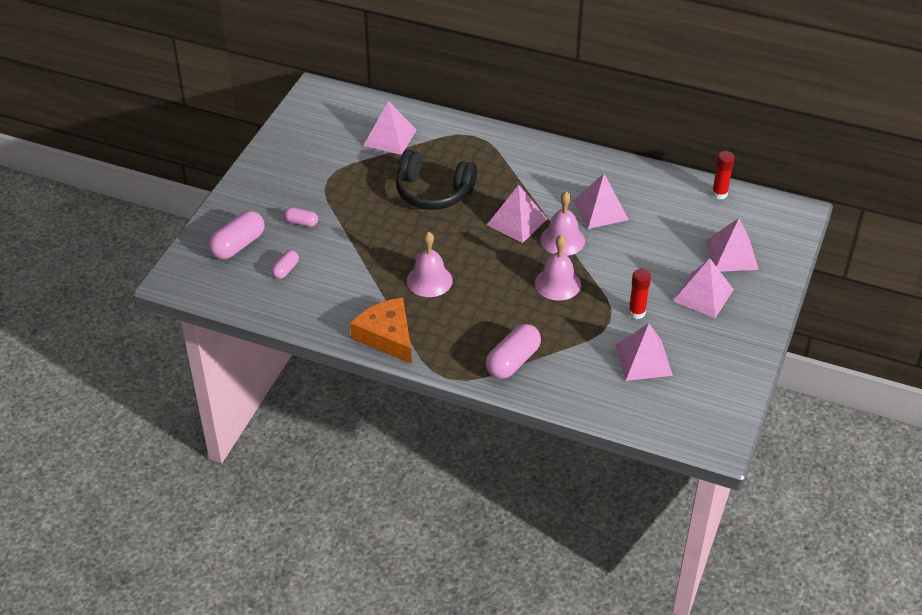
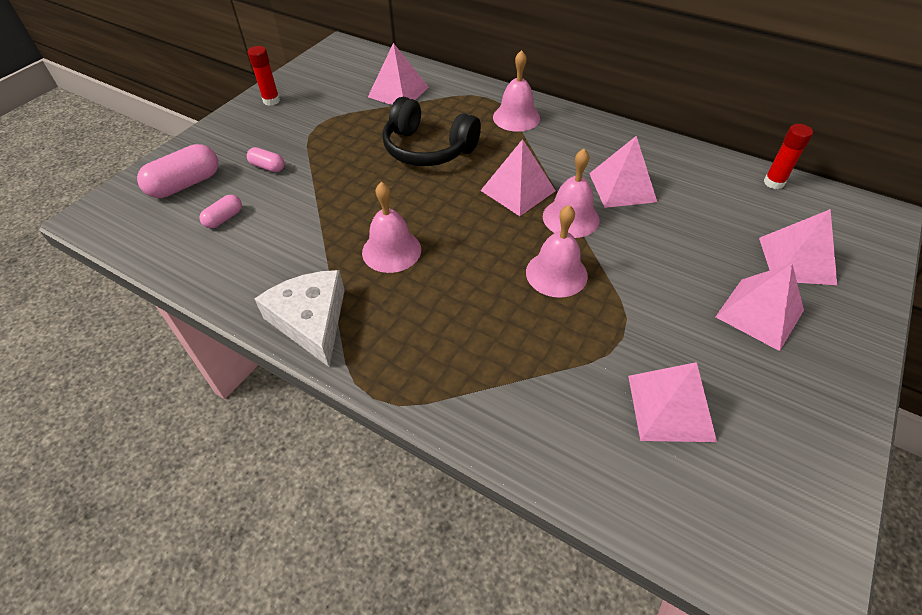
camera: 10 degrees right, 5 degrees up
(387, 336) = (311, 320): orange cheese -> white cheese
(503, 154) = (516, 117): none -> pink bell
(513, 361) = (473, 383): pink capsule -> none
(637, 313) = (663, 328): red glue stick -> red glue stick (271, 101)

